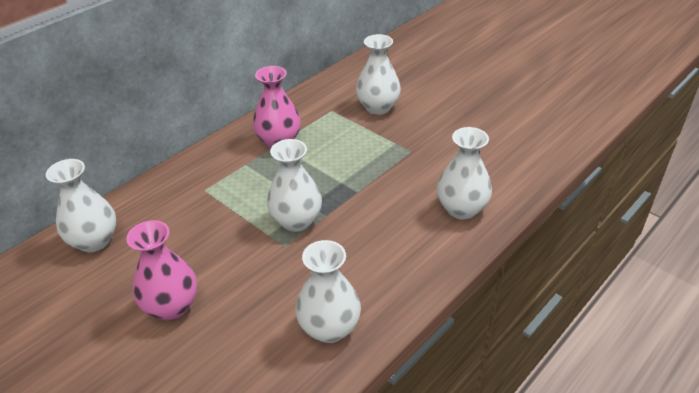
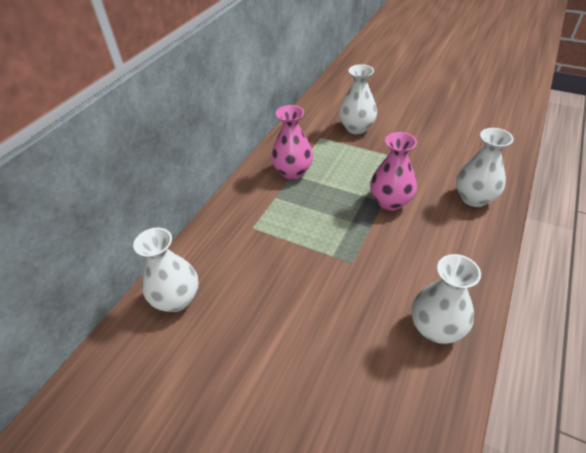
camera: 15 degrees left, 5 degrees up
(171, 306) = (286, 345): pink vase -> pink vase (390, 202)
(296, 221) = (349, 238): white vase -> none

